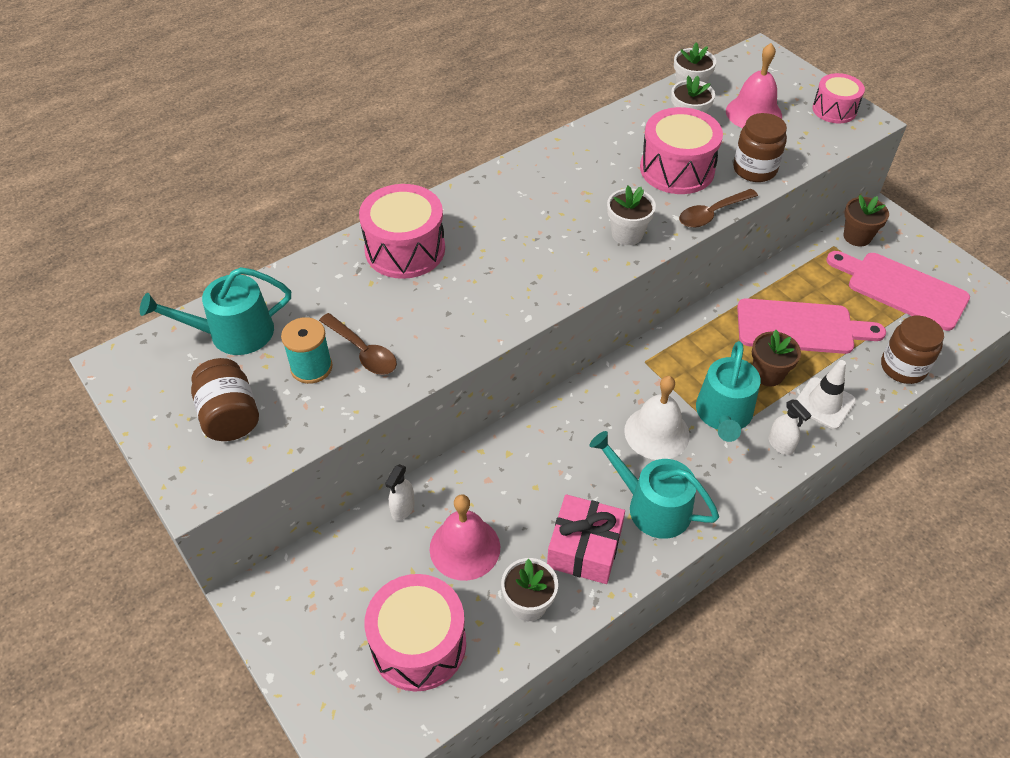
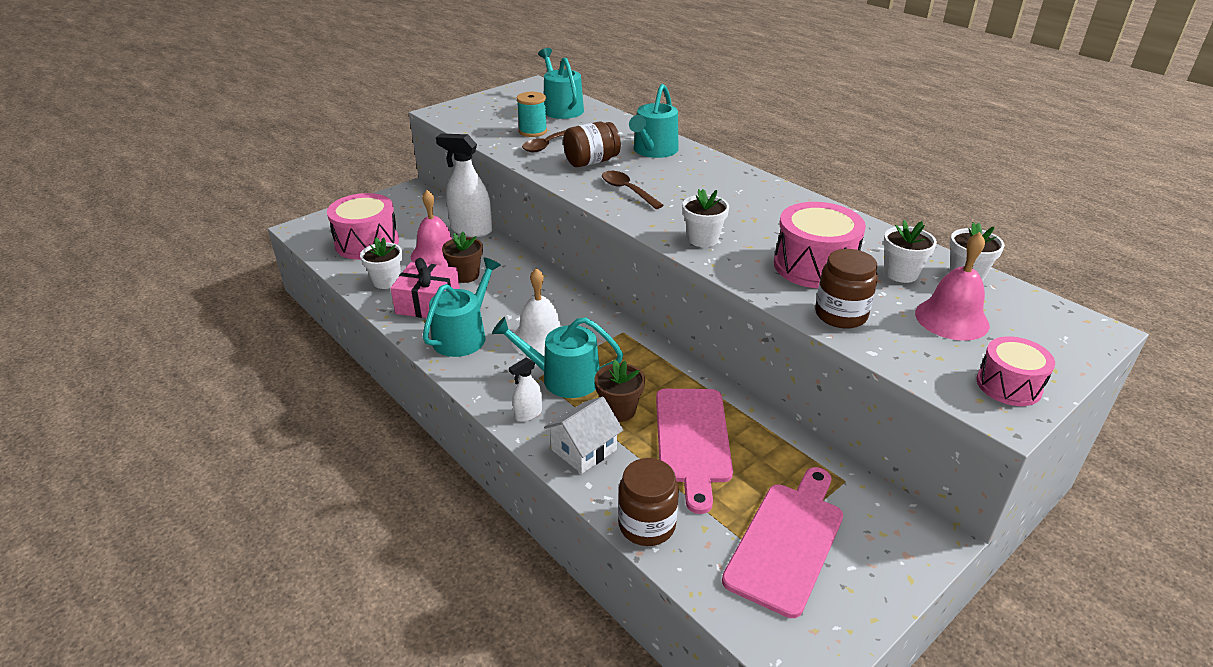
camera: 85 degrees right, 15 degrees down
(230, 416) = (493, 114): brown jar -> brown jar (591, 162)
(402, 508) = (471, 230): white spray bottle -> white spray bottle, size x1.99
(405, 249) = (653, 151): pink drum -> turquoise watering can
(712, 214) = (751, 285): brown spoon -> brown spoon (627, 190)
(824, 403) = (584, 450): white traffic cone -> white house
(857, 236) = (874, 506): brown flower pot -> brown flower pot (465, 275)

